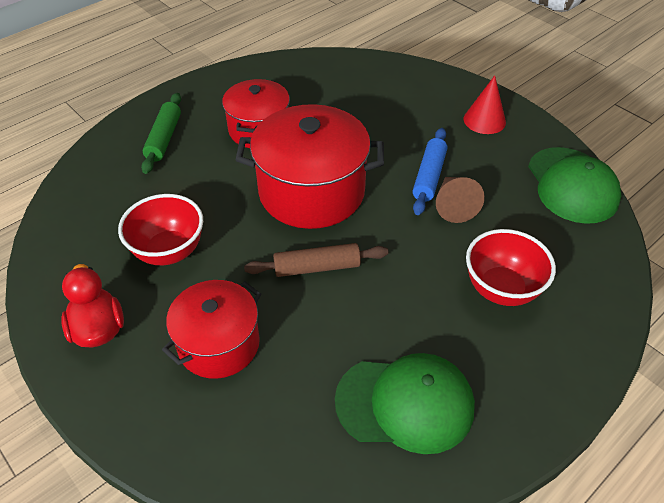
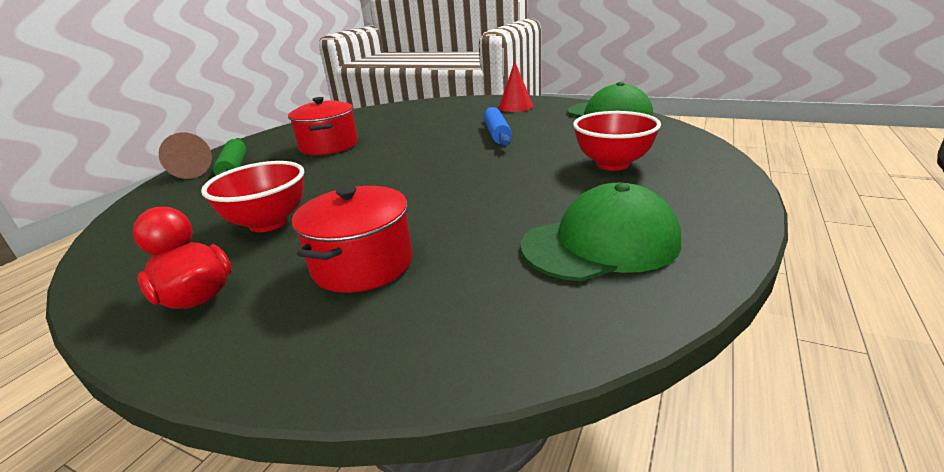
camera: 20 degrees left, 20 degrees down
(311, 192) = (400, 161): red pot -> none
(317, 267) = (436, 194): brown rolling pin -> none
(453, 205) = (530, 140): brown cone -> brown cone (193, 171)

